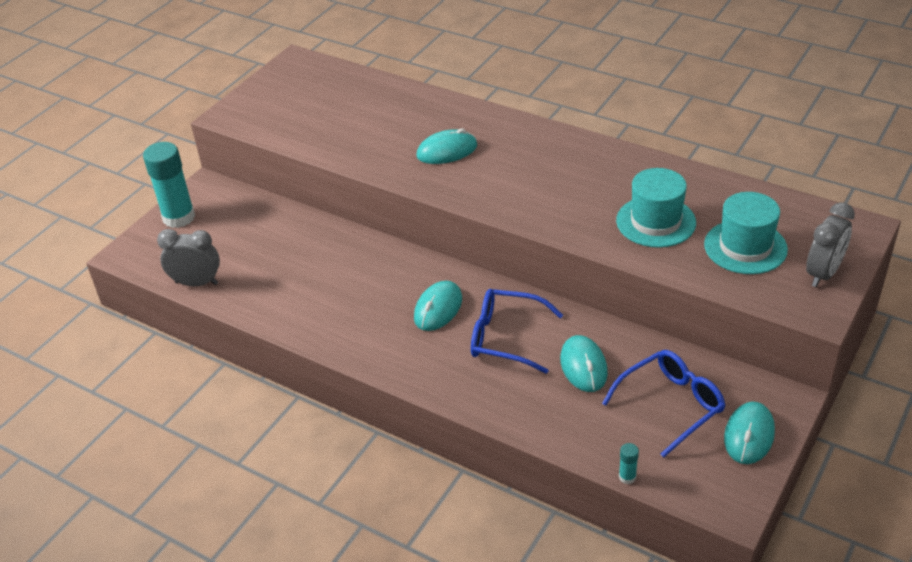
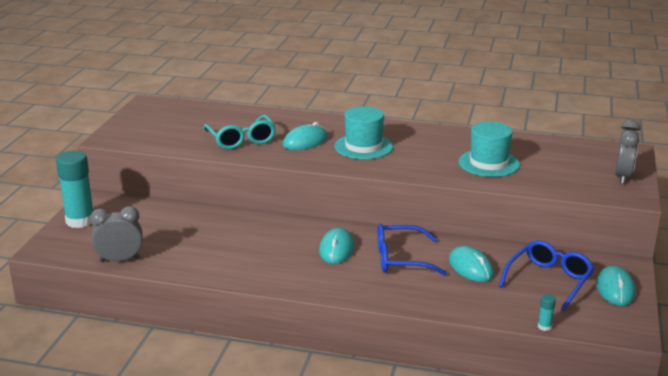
camera: 20 degrees left, 15 degrees down
(374, 137) = (241, 139): none -> turquoise glasses
(745, 247) = (561, 169): turquoise hat -> turquoise hat (363, 146)

